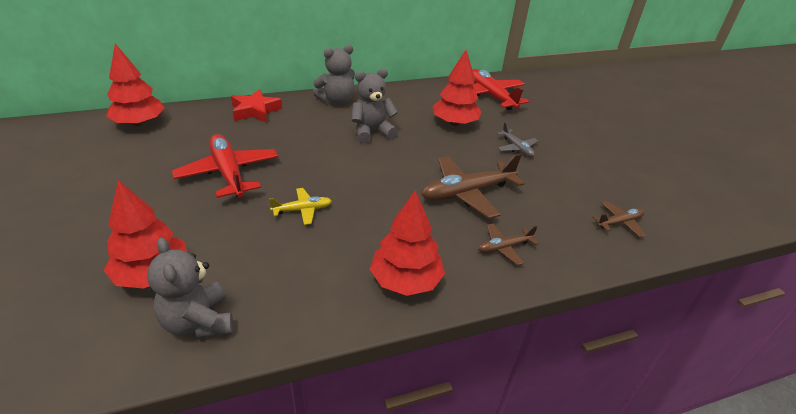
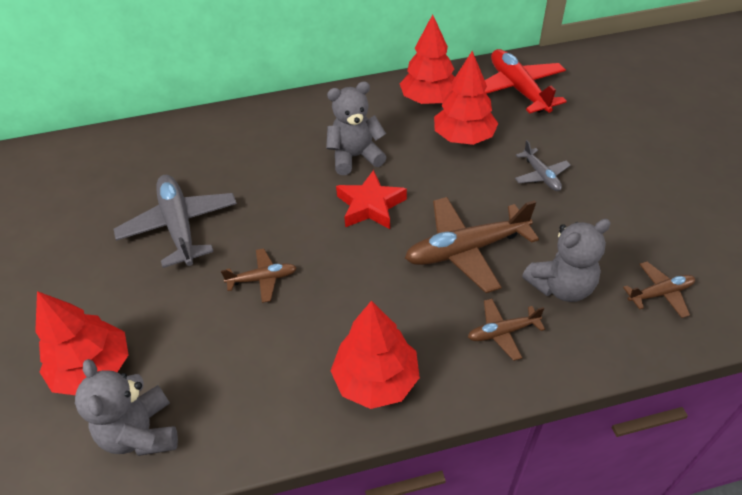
camera: 10 degrees right, 10 degrees up
(139, 123) = (79, 154): red tree -> red tree (429, 100)
(228, 173) = (179, 226): red plane -> grey plane
(255, 111) = (214, 129): red star -> red star (370, 206)
(302, 210) = (263, 279): yellow plane -> brown plane
(337, 101) = (315, 108): grey teddy bear -> grey teddy bear (561, 286)

